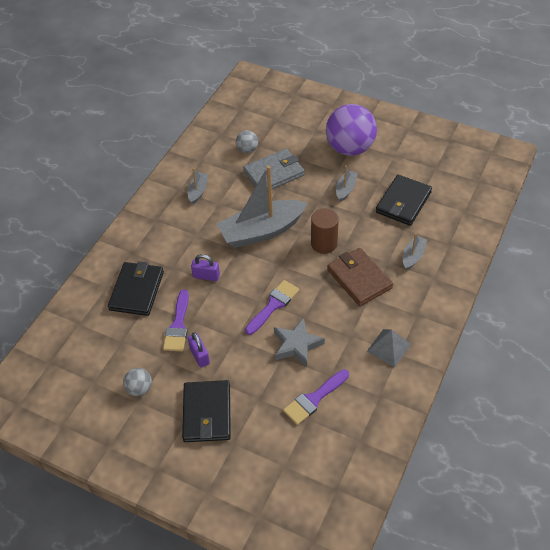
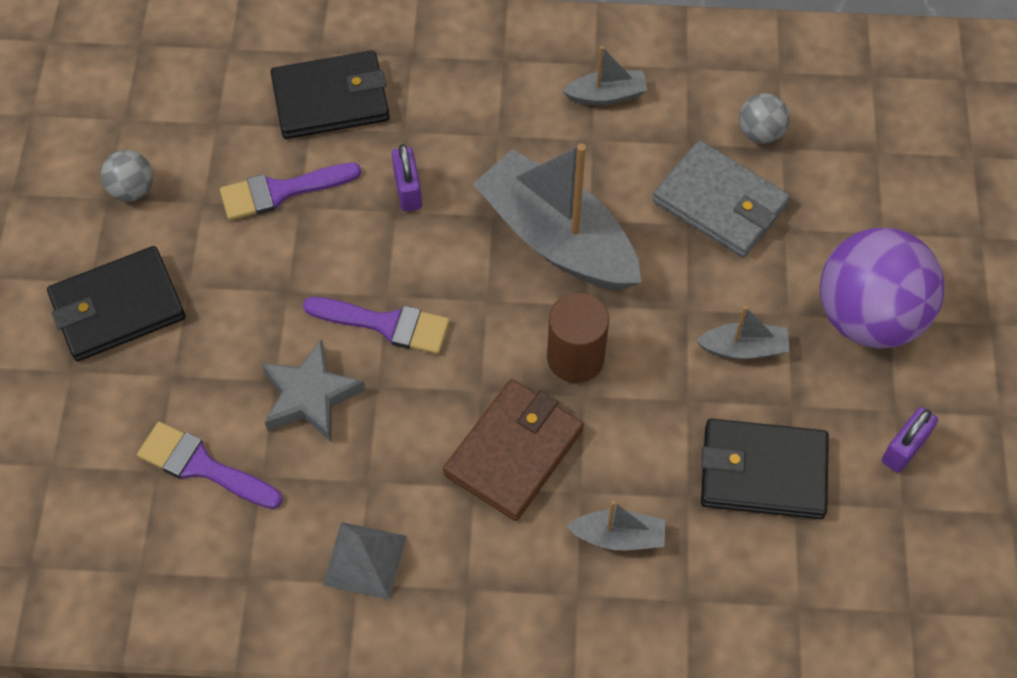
camera: 65 degrees right, 10 degrees up
(199, 356) = (229, 250): purple padlock -> purple padlock (904, 449)

